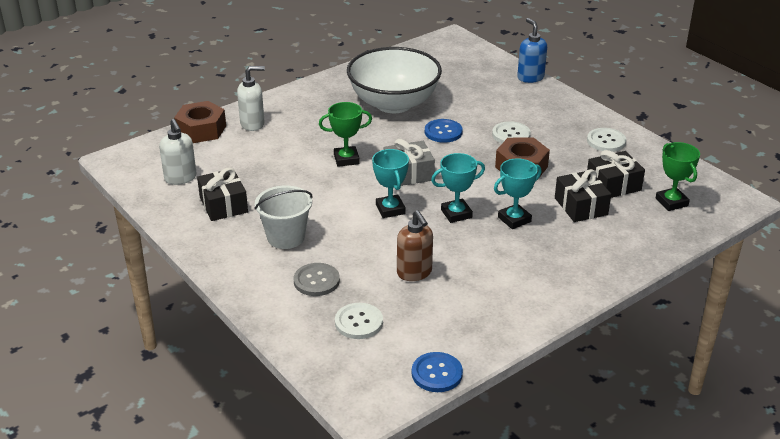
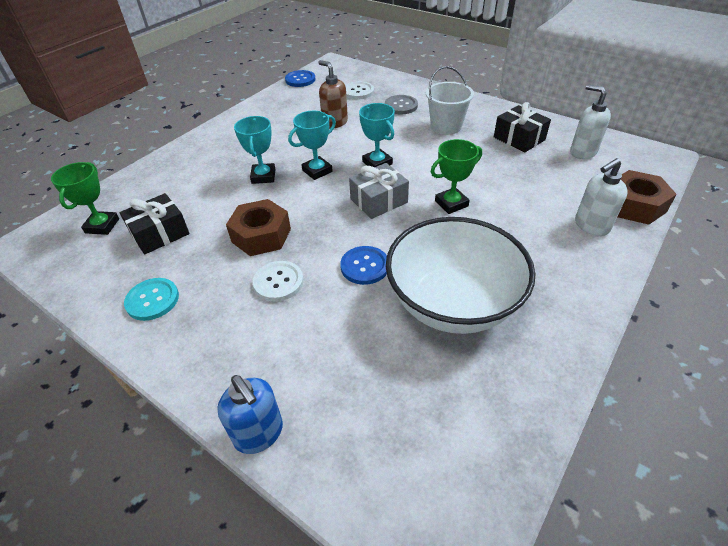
camera: 165 degrees right, 10 degrees up
(514, 219) = (263, 176): turquoise trophy -> turquoise trophy turned 45 degrees counterclockwise
(580, 206) = (199, 202): black gift -> none
(606, 141) = (152, 300): white button -> turquoise button
(671, 202) = (102, 226): green trophy -> green trophy turned 45 degrees clockwise

